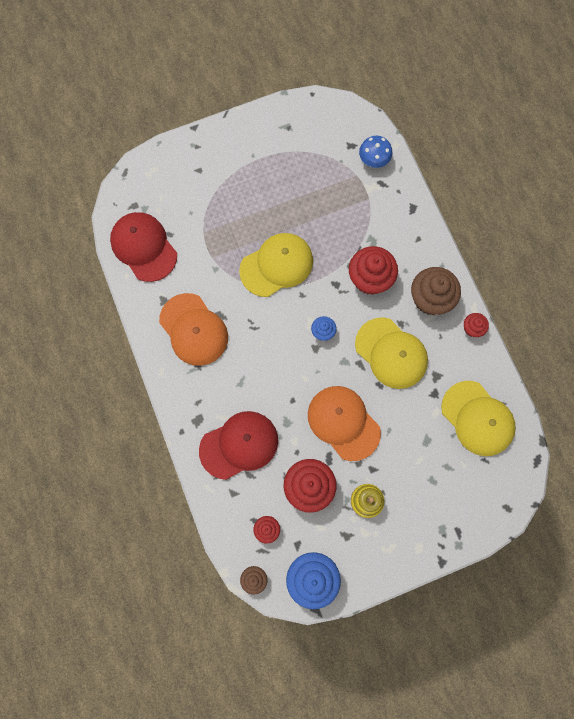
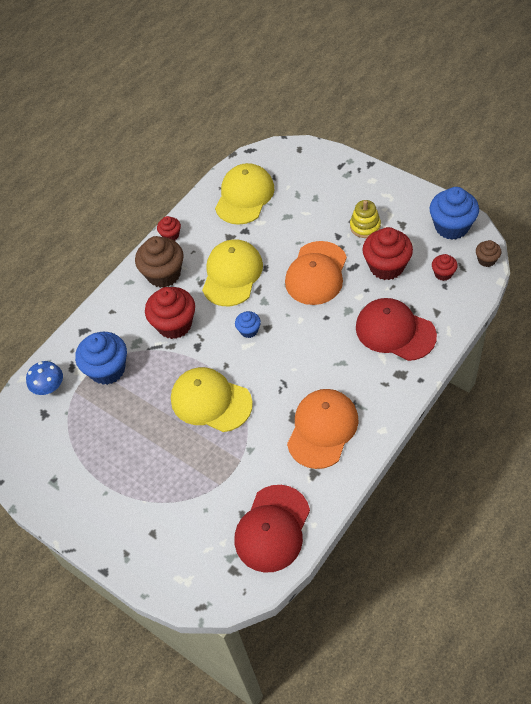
camera: 115 degrees left, 20 degrees down
(360, 207) = (107, 369): none -> blue cupcake

